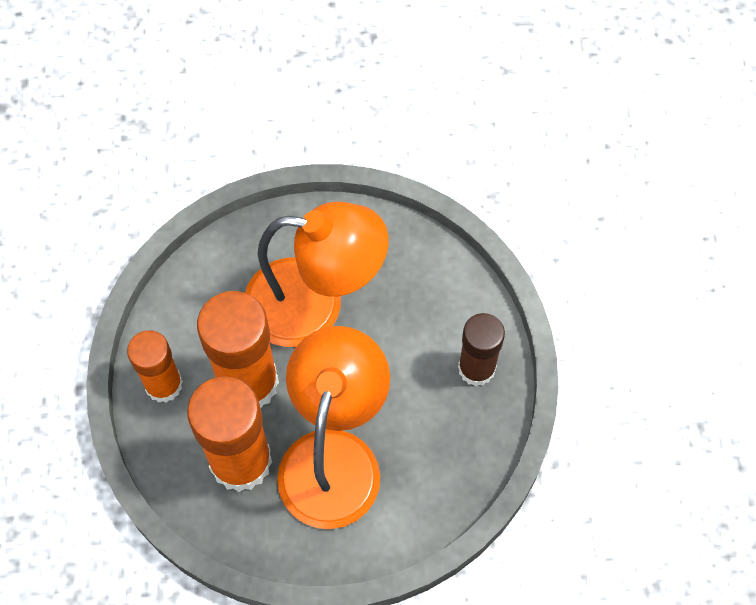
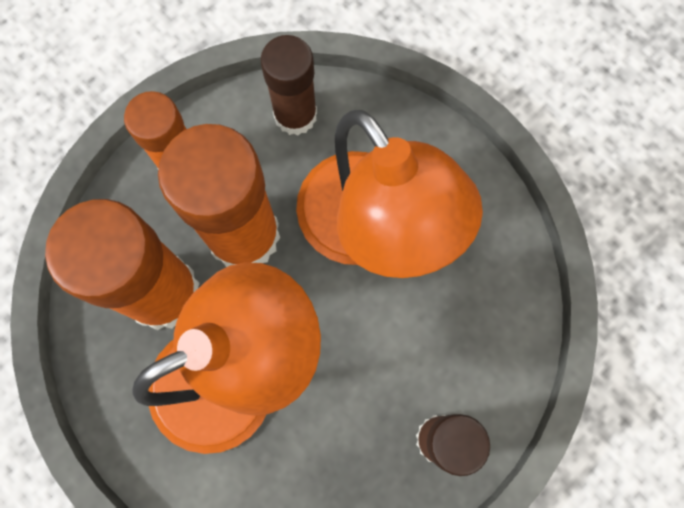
camera: 50 degrees right, 10 degrees up
(197, 289) = (295, 115): none -> brown glue stick

